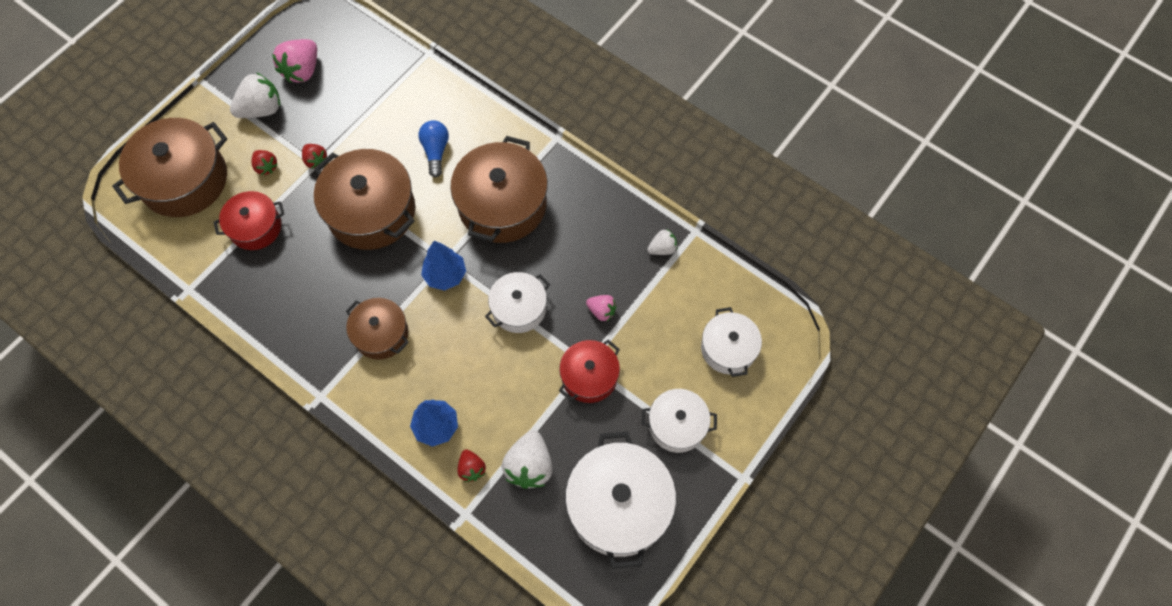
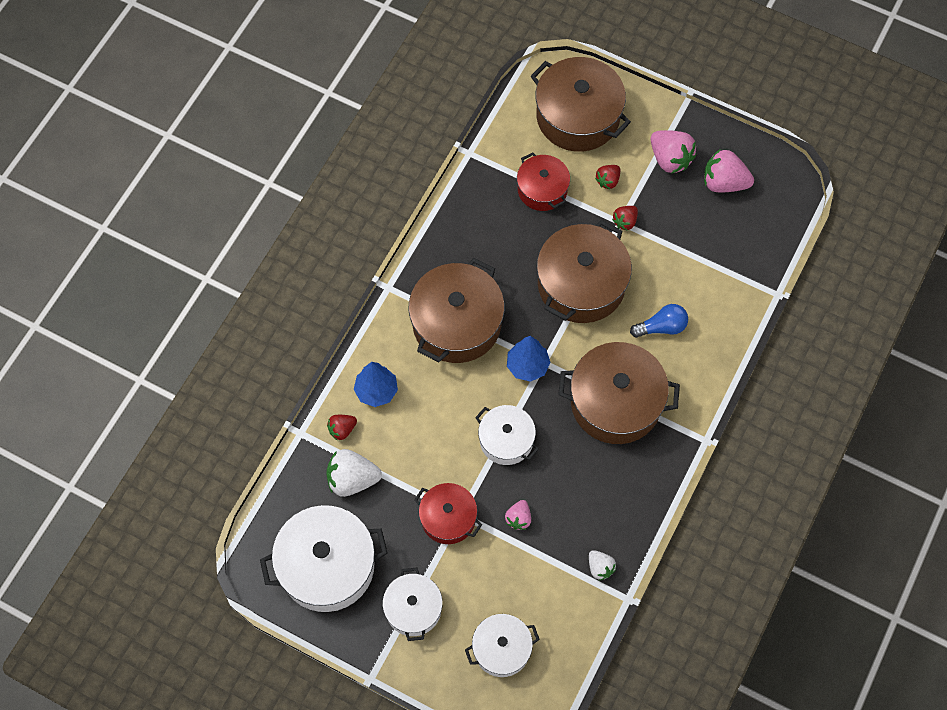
camera: 80 degrees right, 0 degrees up
(261, 109) = (670, 159): white strawberry -> pink strawberry
(381, 334) = (456, 323): brown pot -> brown pot, size x1.71

